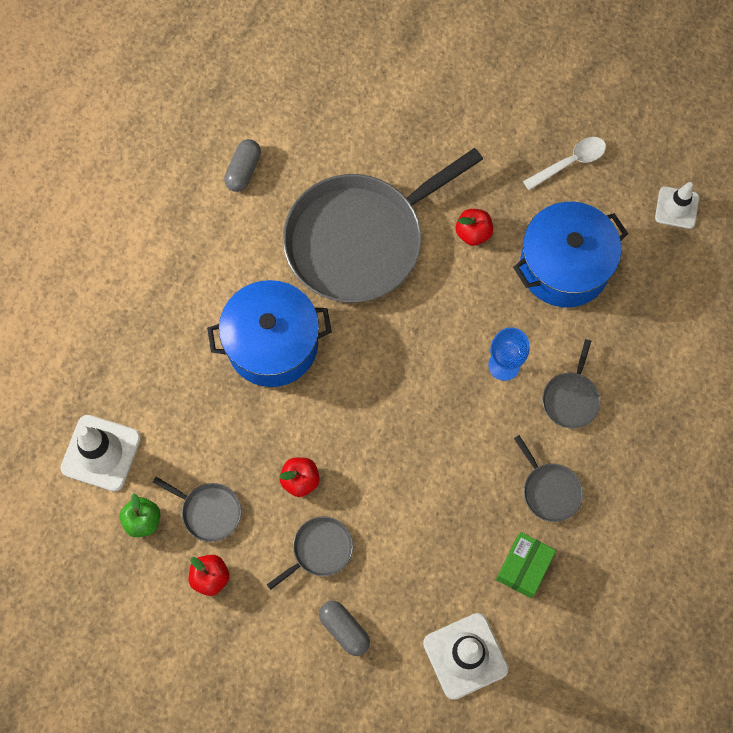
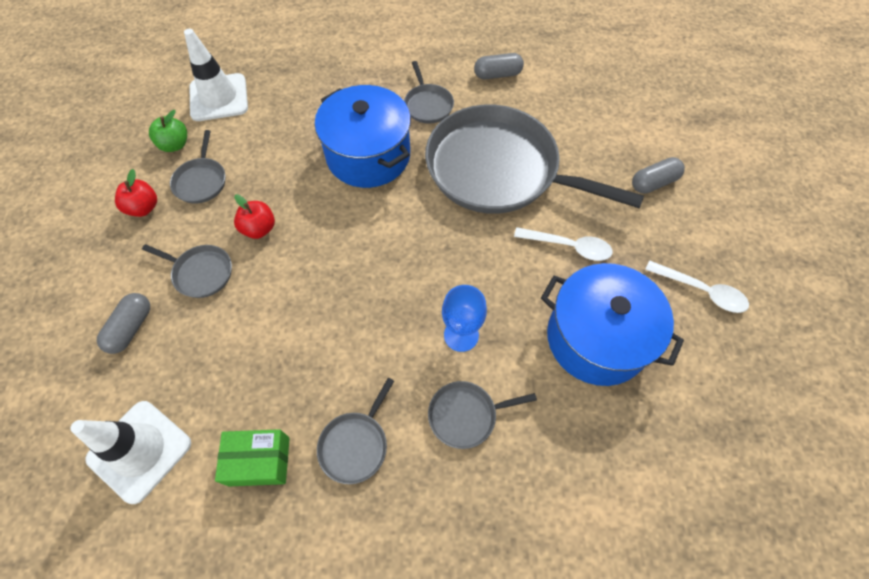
camera: 60 degrees right, 10 degrees down
(242, 257) = (428, 105): none -> grey pan
(452, 123) = (653, 183): none -> grey capsule
(473, 233) = (569, 246): red apple -> white spoon
(676, 207) = (744, 416): white traffic cone -> none

